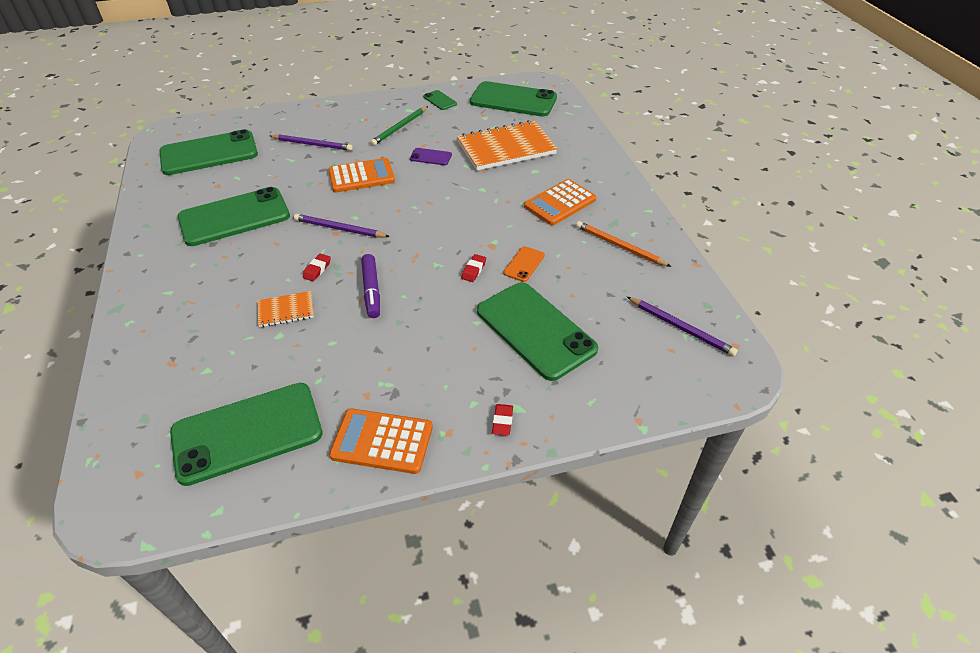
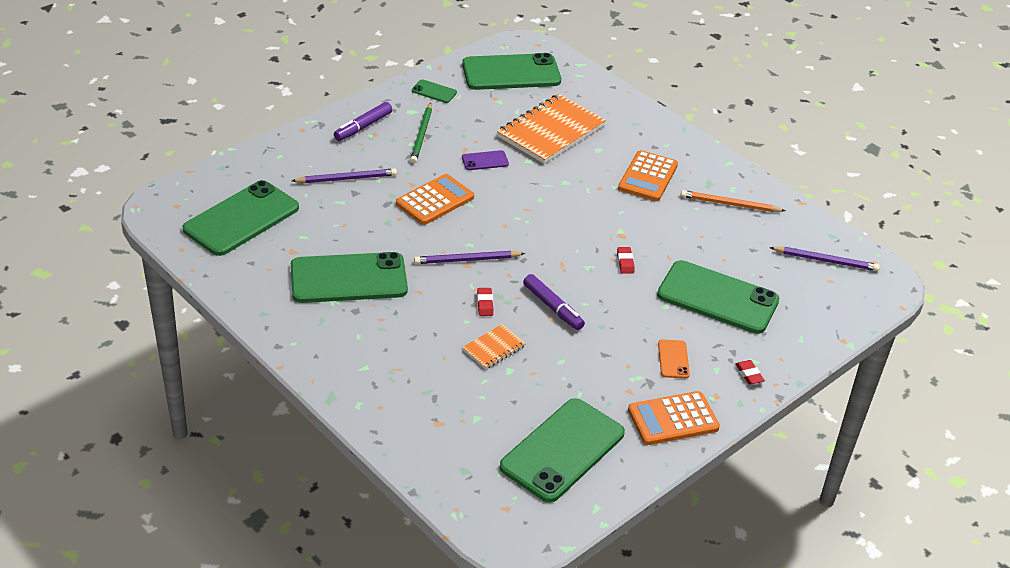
camera: 30 degrees left, 5 degrees down
(234, 217) = (348, 278): green phone -> green phone turned 45 degrees clockwise
(362, 112) = (363, 127): none -> purple marker
(524, 264) = (663, 244): orange phone -> orange phone (673, 359)

